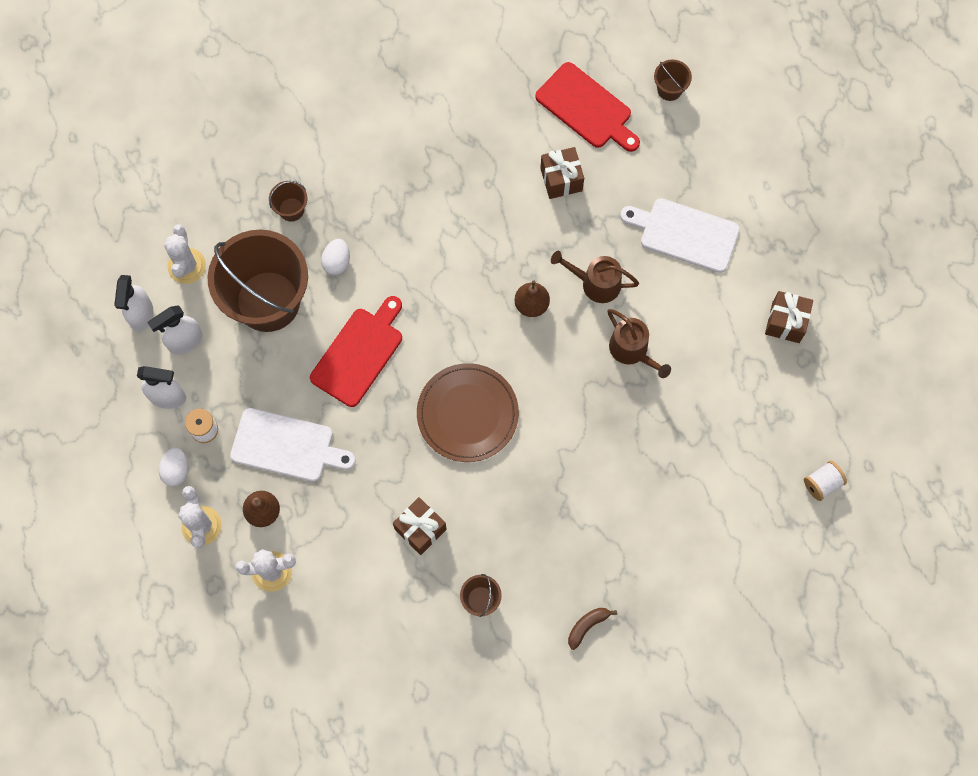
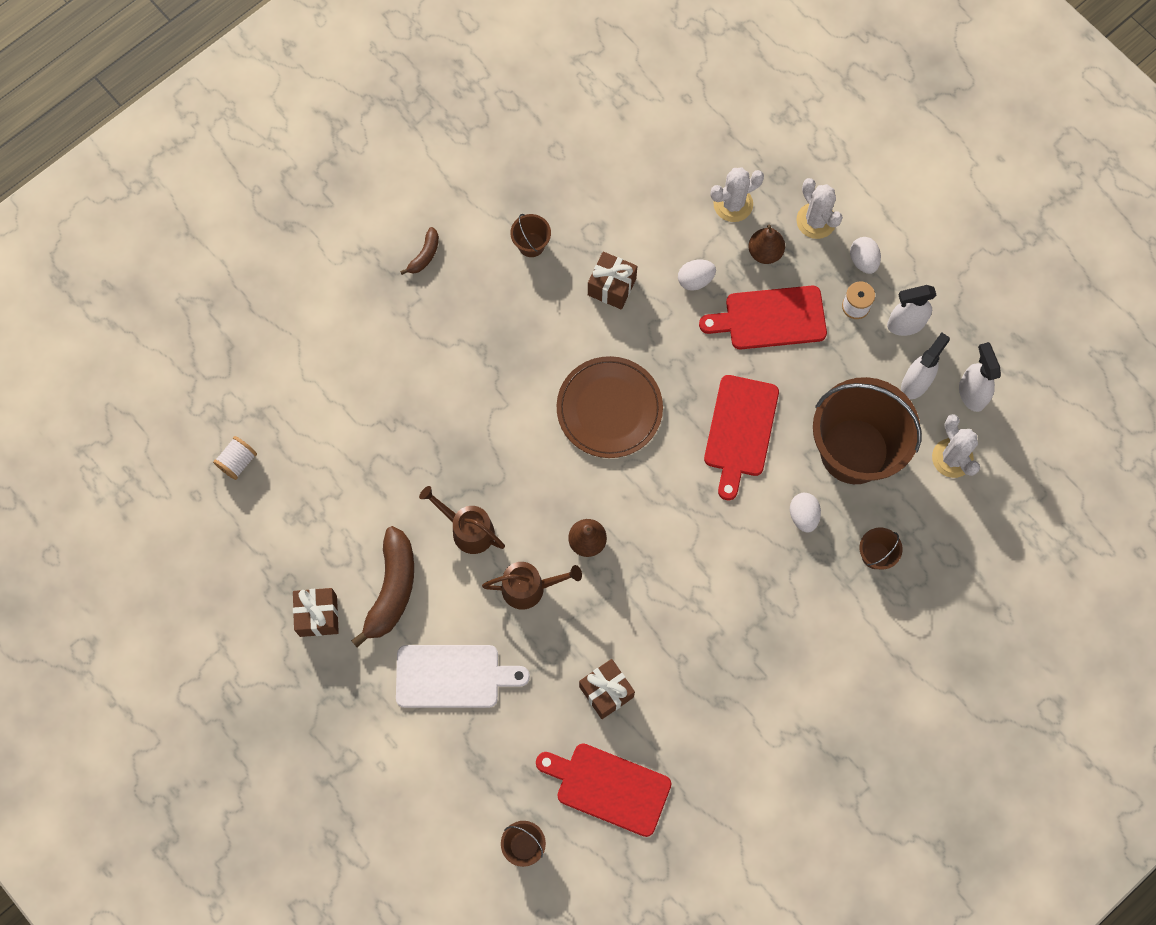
camera: 160 degrees right, 0 degrees up
(286, 446) = (770, 318): white cutting board -> red cutting board
(340, 508) = (695, 280): none -> white egg
(714, 323) = (392, 589): none -> brown banana

